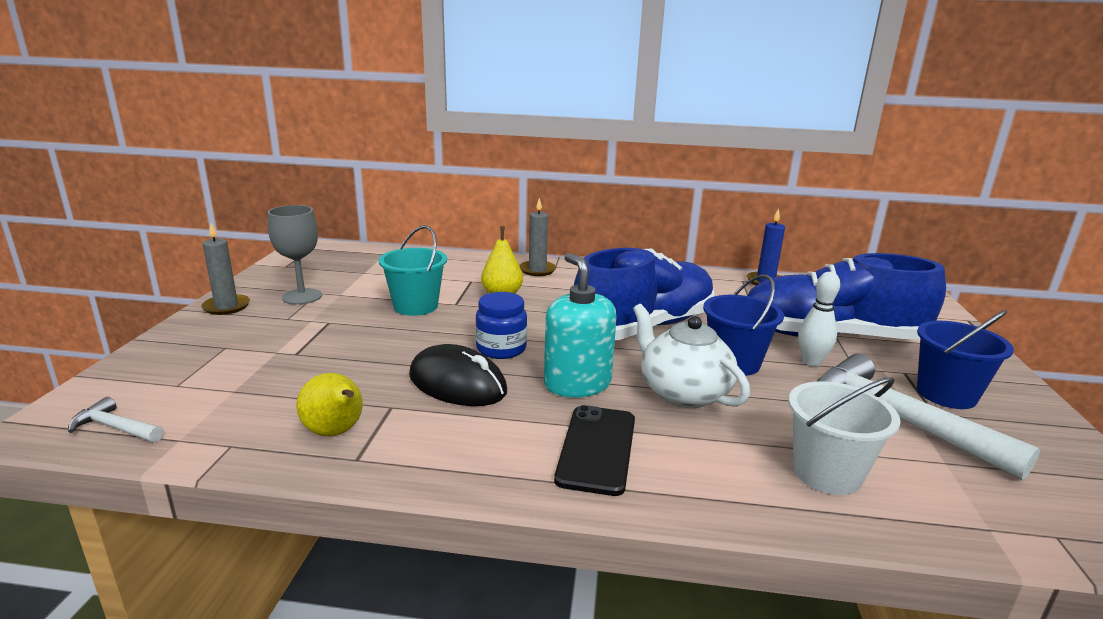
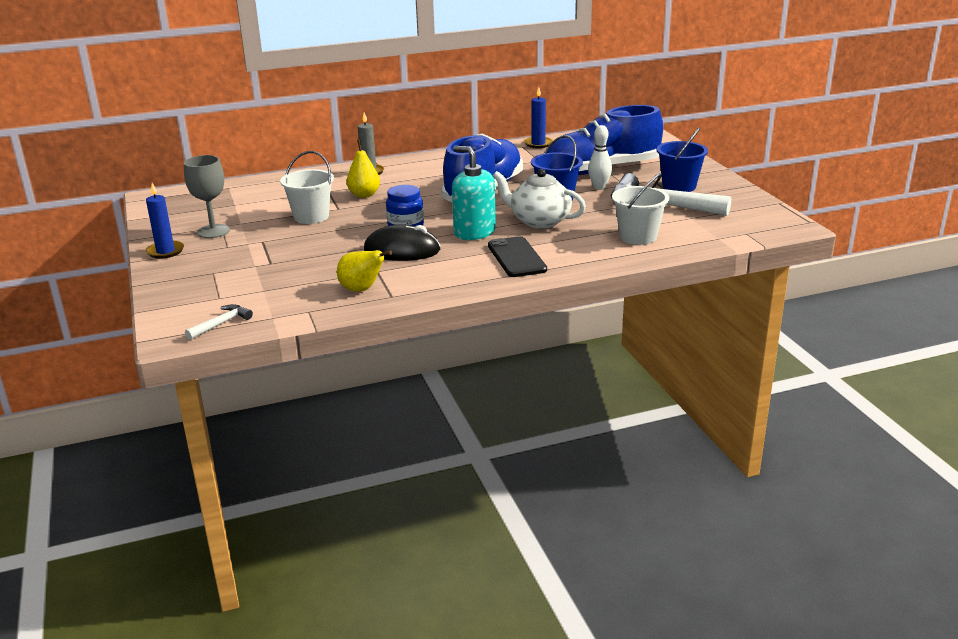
camera: 25 degrees left, 5 degrees up
(116, 428) = (221, 324): white hammer -> white hammer turned 135 degrees clockwise
(226, 307) = (165, 251): grey candle -> blue candle
(415, 306) = (311, 217): turquoise bucket -> white bucket

